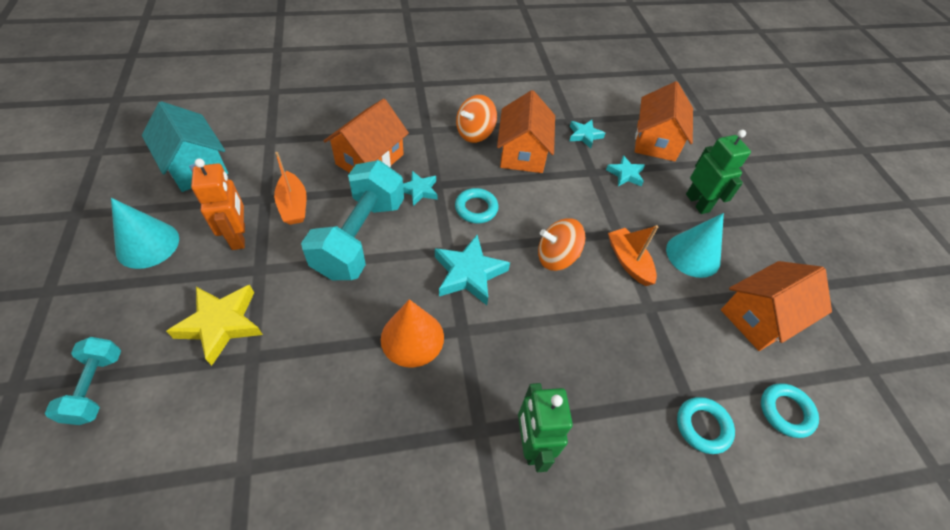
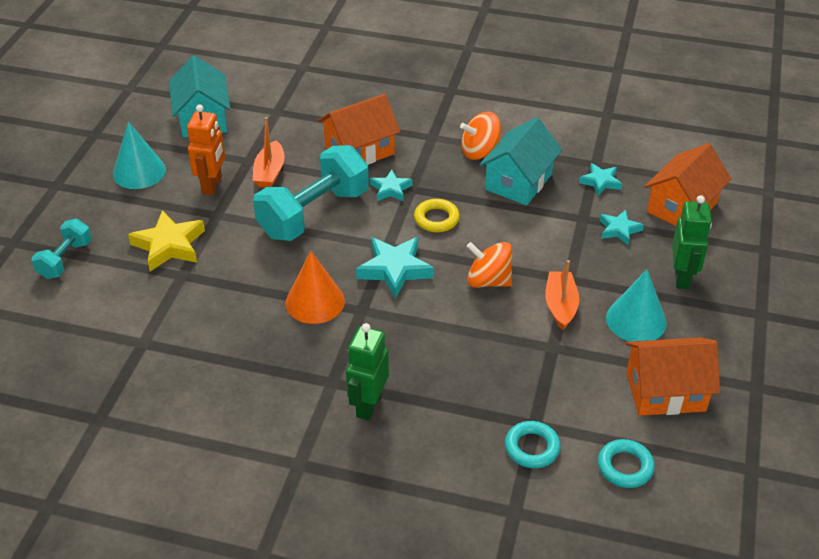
camera: 30 degrees right, 10 degrees down
(476, 208) = (436, 219): turquoise ring -> yellow ring
(522, 153) = (518, 182): orange house -> turquoise house

